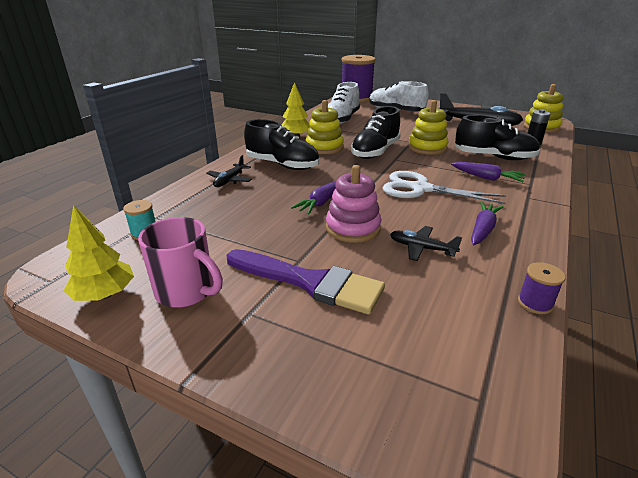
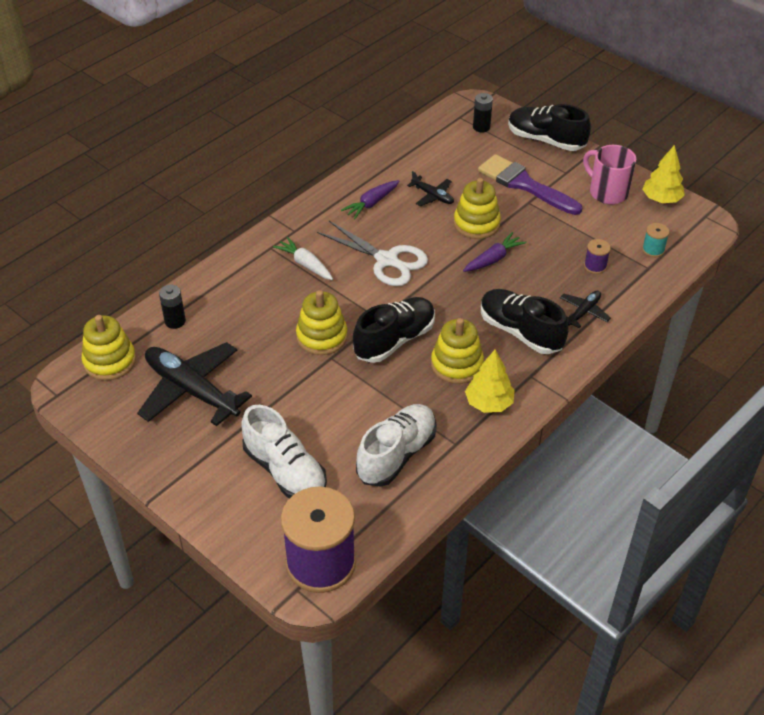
camera: 165 degrees left, 15 degrees up
(353, 228) = (476, 224): pink stacking toy -> yellow stacking toy
(424, 380) = (481, 127): none -> black battery
(486, 178) = (305, 264): purple carrot -> white carrot
(494, 157) = (259, 299): black shoe -> black shoe (546, 140)
(535, 303) = (390, 148): purple spool -> purple spool (595, 266)

